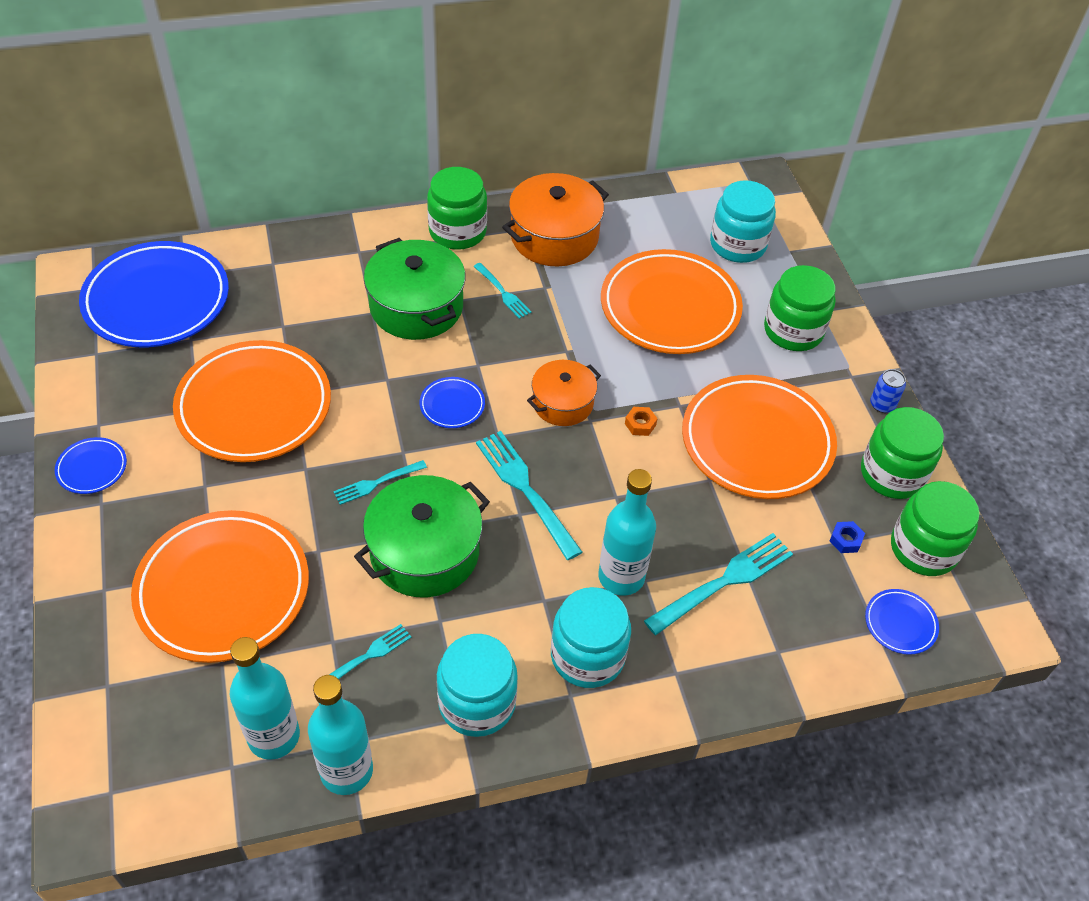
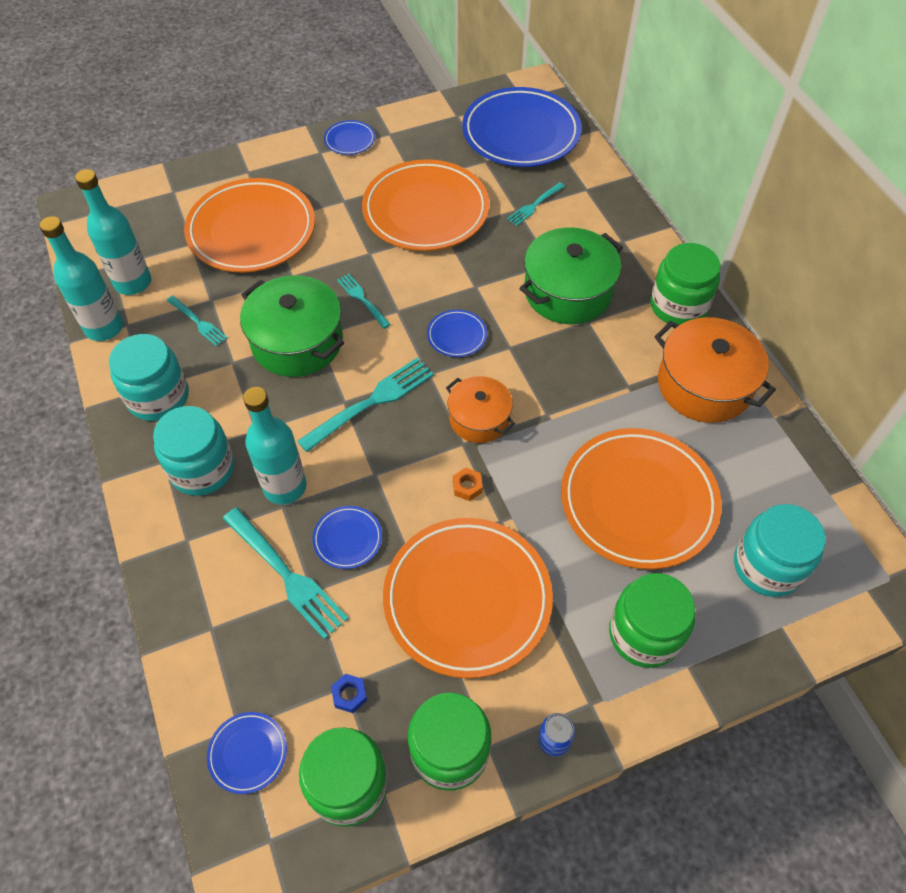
camera: 85 degrees right, 5 degrees up
(503, 292) = (608, 353): turquoise fork -> turquoise fork (534, 205)
(688, 526) = (347, 539): none -> blue plate

